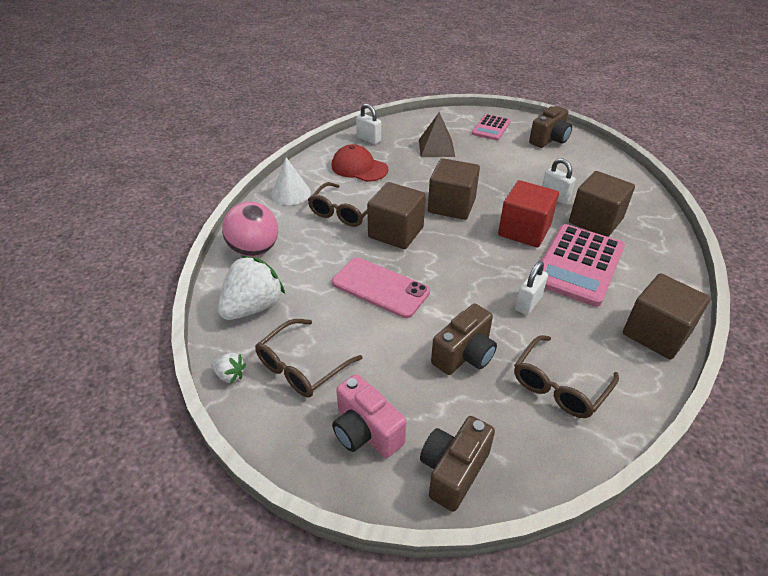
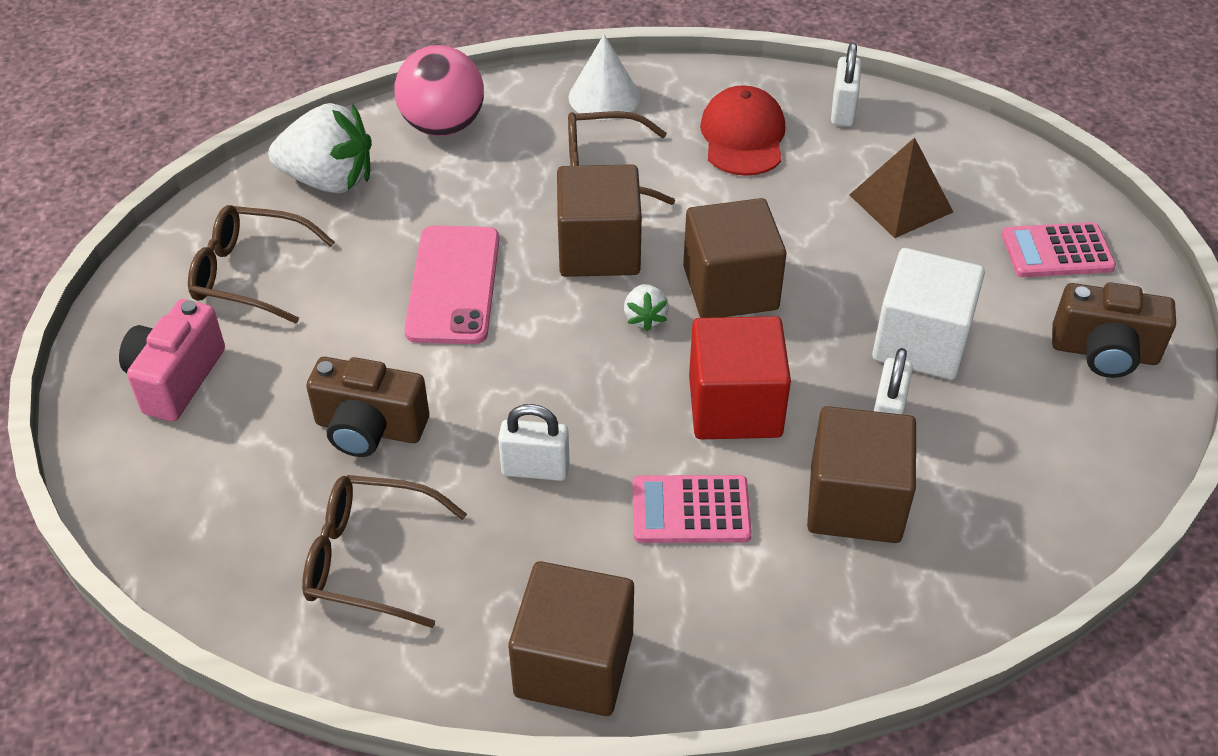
camera: 60 degrees right, 5 degrees up
(230, 375) = (201, 218): white strawberry -> white strawberry (645, 318)
(453, 471) = (155, 486): brown camera -> none
(518, 173) = (920, 342): none -> white cube
(578, 265) = (690, 510): pink calculator -> pink calculator, size x0.57

